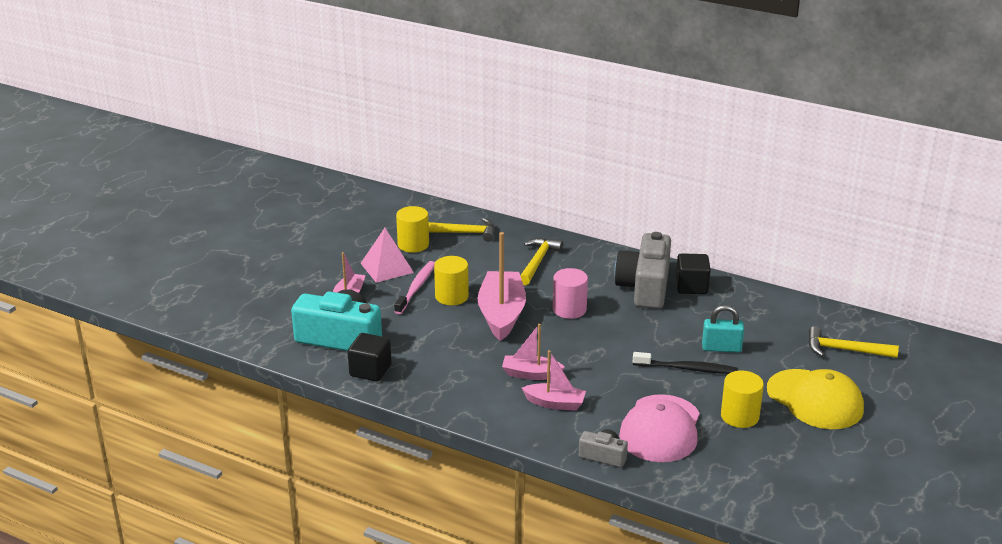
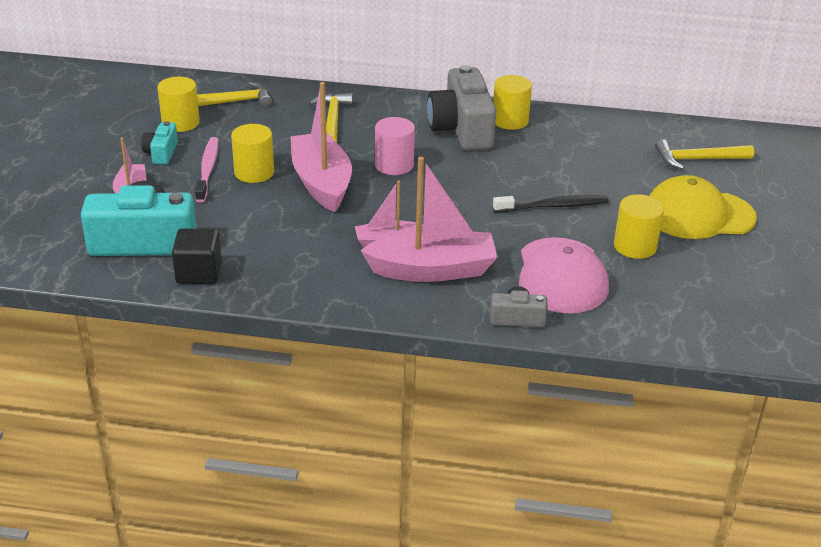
camera: 20 degrees left, 5 degrees up
(386, 268) = (161, 153): pink pyramid -> turquoise camera
(555, 403) = (432, 270): pink boat -> pink boat, size x1.77
(691, 286) = (510, 120): black cube -> yellow cylinder
(721, 348) = (576, 179): turquoise padlock -> none
(815, 399) = (699, 215): yellow cap -> yellow cap turned 150 degrees clockwise

